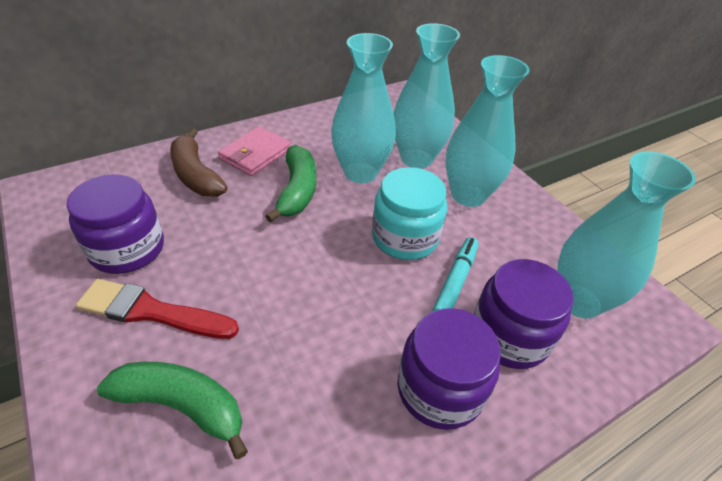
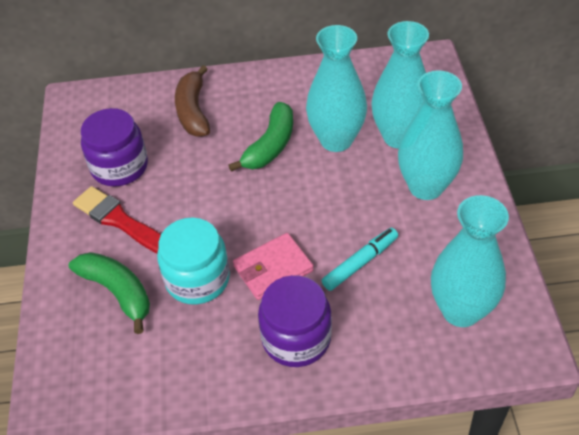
camera: 30 degrees right, 5 degrees up
(255, 154) = (251, 101): pink wallet -> pink wallet (273, 269)
(405, 237) = (340, 213): turquoise jar -> turquoise jar (197, 279)
(509, 336) = (377, 318): purple jar -> none

